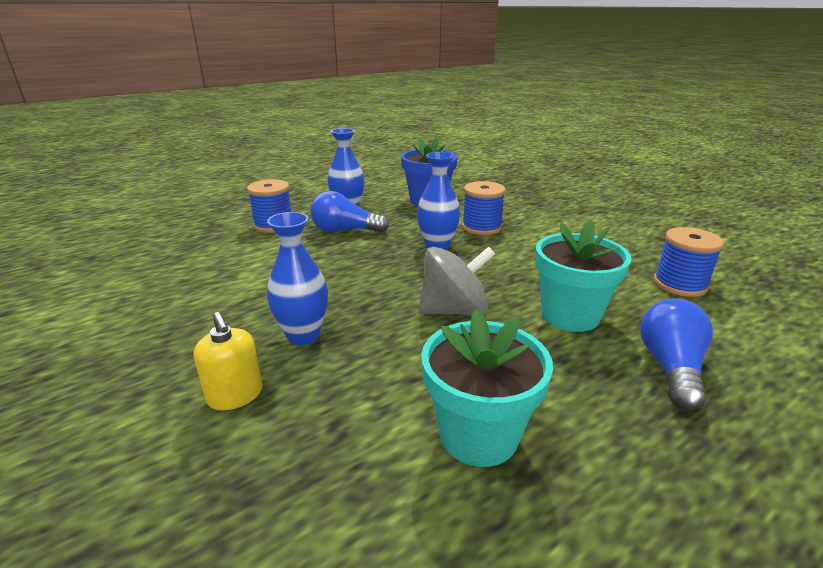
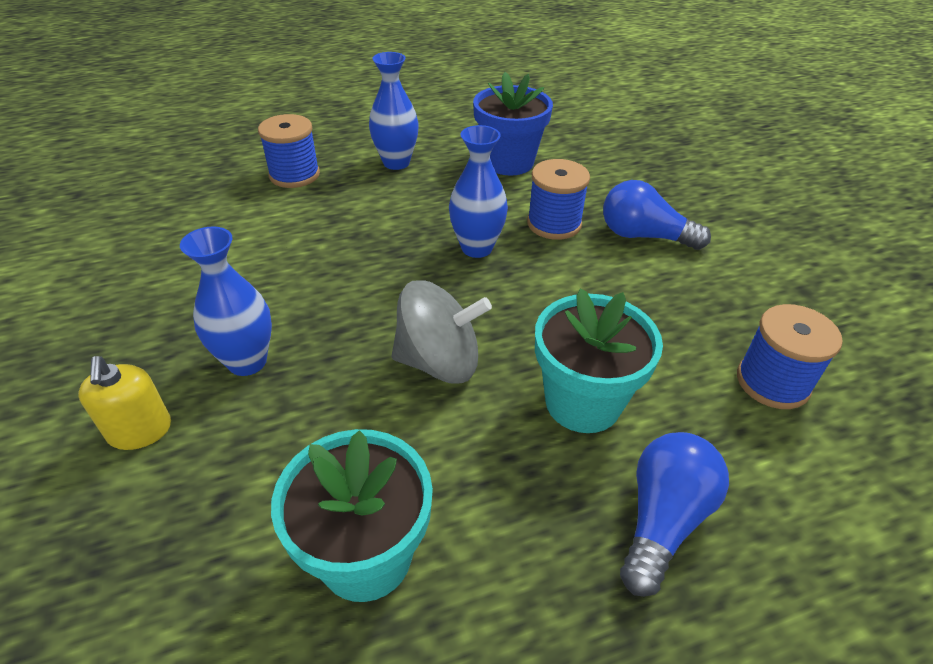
camera: 15 degrees right, 15 degrees up
(345, 230) = (375, 199): blue light bulb -> blue light bulb (644, 236)

